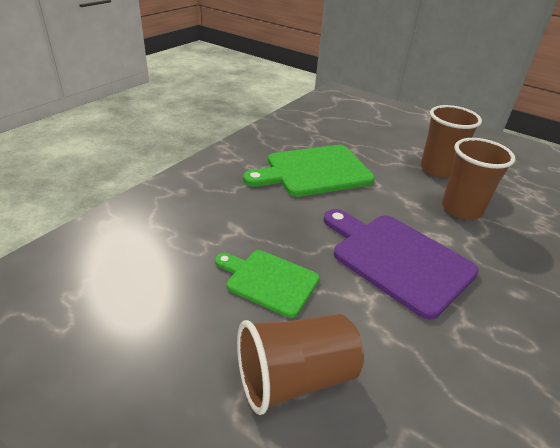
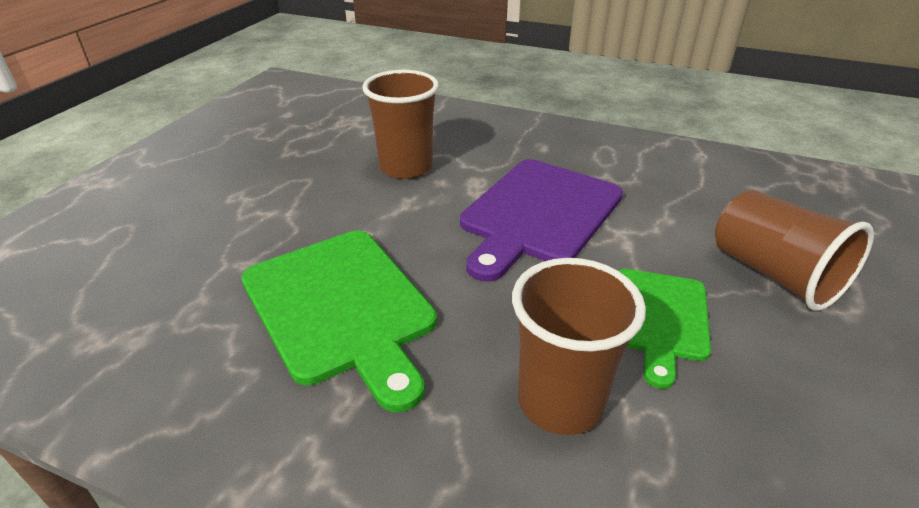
camera: 100 degrees left, 0 degrees up
(438, 169) = (304, 180): brown cup -> brown cup (560, 401)

